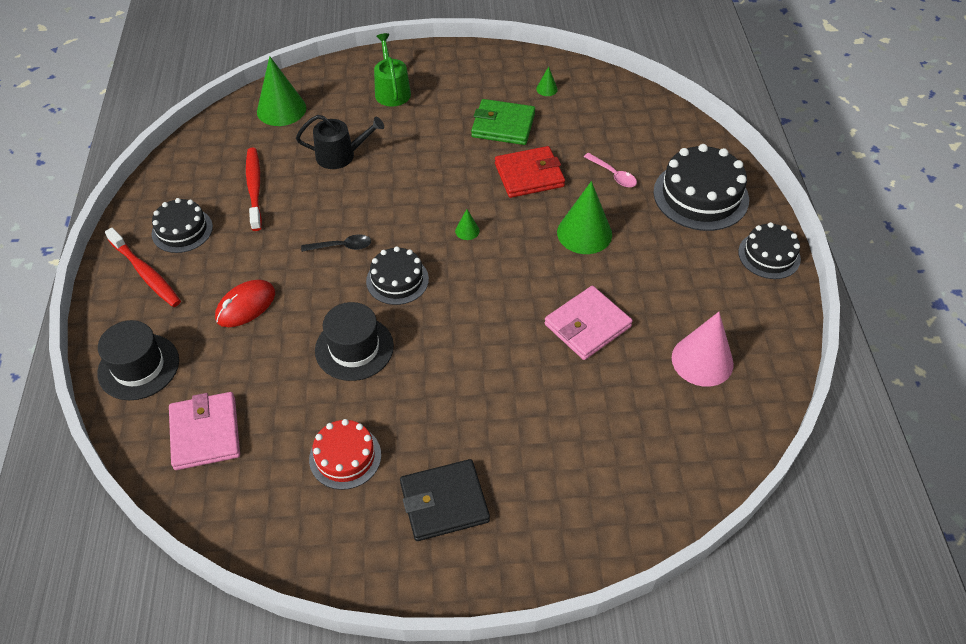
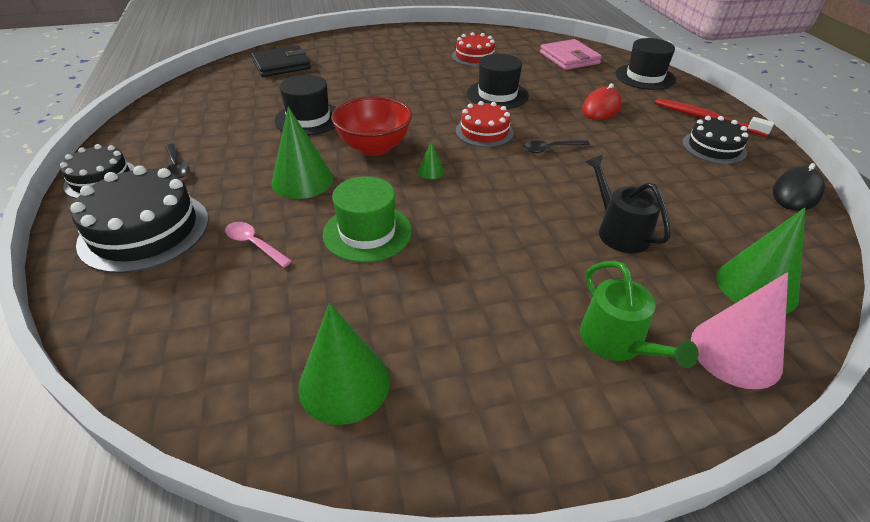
camera: 170 degrees right, 10 degrees down
(168, 172) = (796, 193): none -> black mouse
(254, 188) = (685, 187): red toothbrush -> none
(340, 155) = (619, 231): black watering can -> black watering can turned 75 degrees clockwise
(397, 280) = (484, 132): black cake -> red cake
(444, 502) = (406, 48): black wallet -> black wallet (281, 65)
(503, 125) = (413, 299): green wallet -> none
(516, 269) = (374, 147): none -> red bowl
(529, 175) = (367, 232): red wallet -> green hat
(546, 89) = (344, 383): green cone -> green cone, size x2.26
(587, 325) = (308, 119): pink wallet -> black hat
(702, 360) = (215, 108): pink cone -> pink cone (735, 352)
(706, 265) = (177, 166): none -> black spoon

